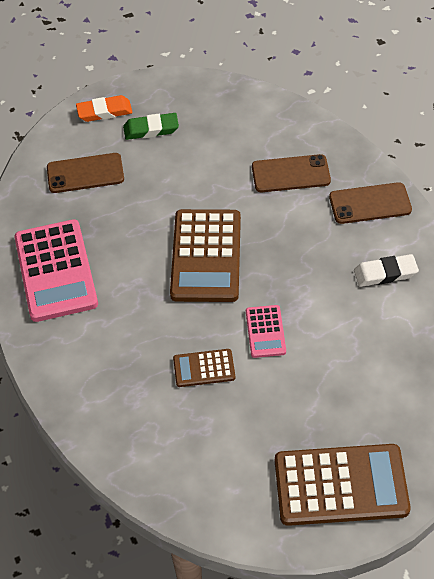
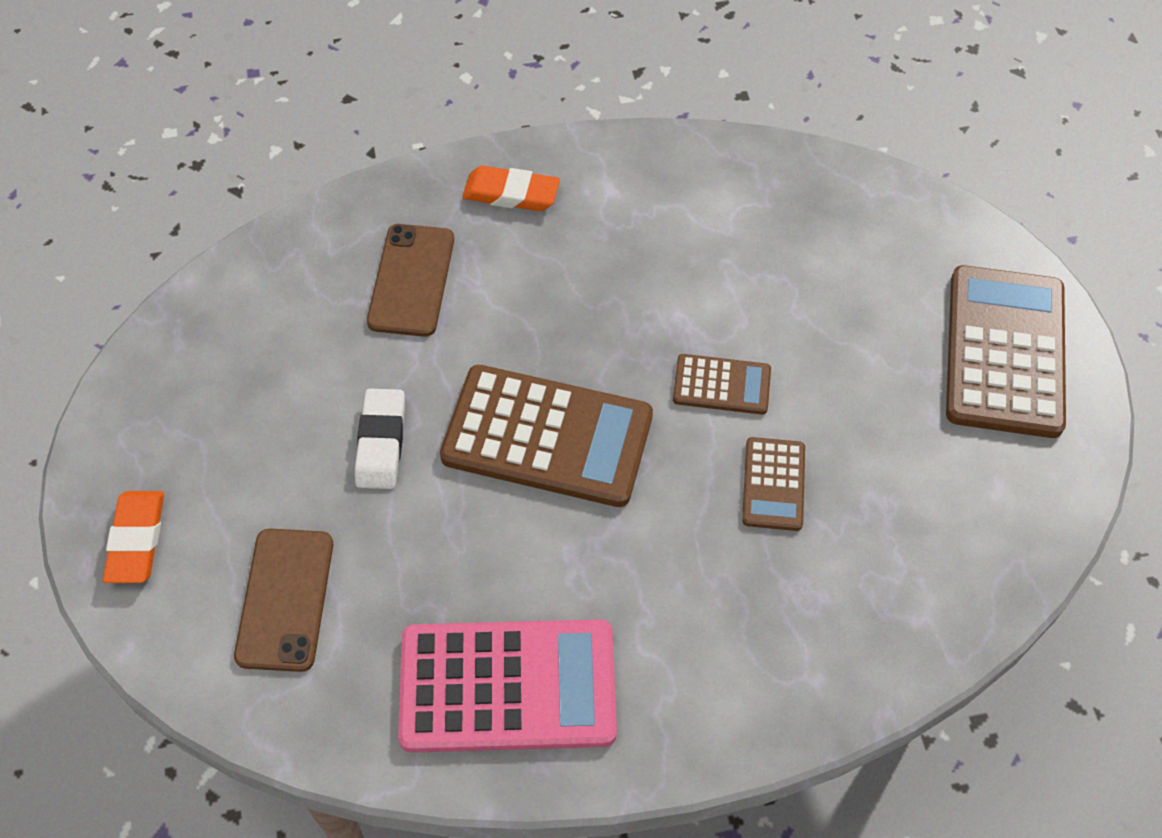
camera: 80 degrees left, 5 degrees up
(151, 129) = (219, 468): green eraser -> none
(265, 331) = (721, 385): pink calculator -> brown calculator
(370, 203) = (511, 193): brown phone -> orange eraser
(385, 273) = (651, 209): white eraser -> white eraser (381, 442)

